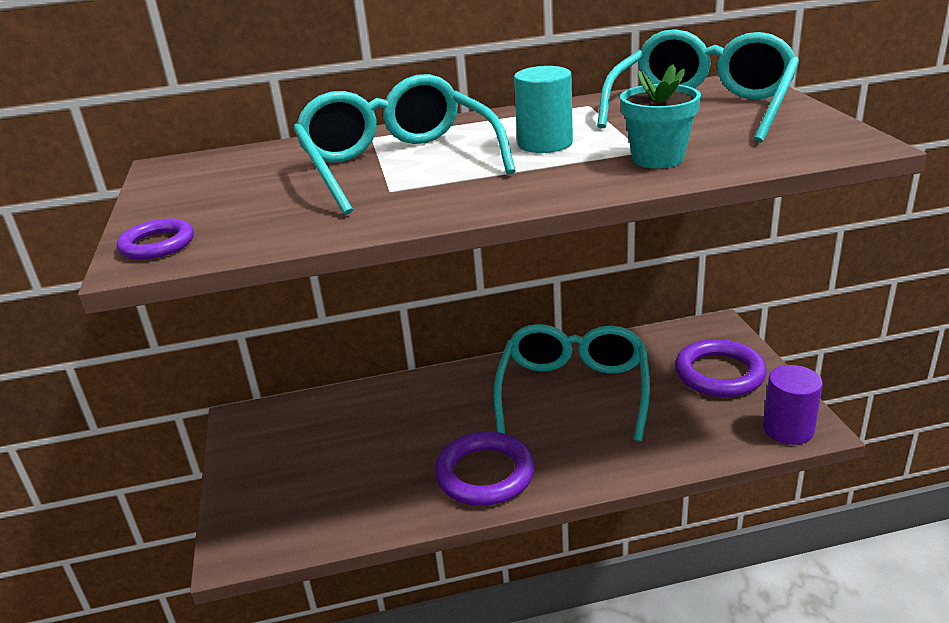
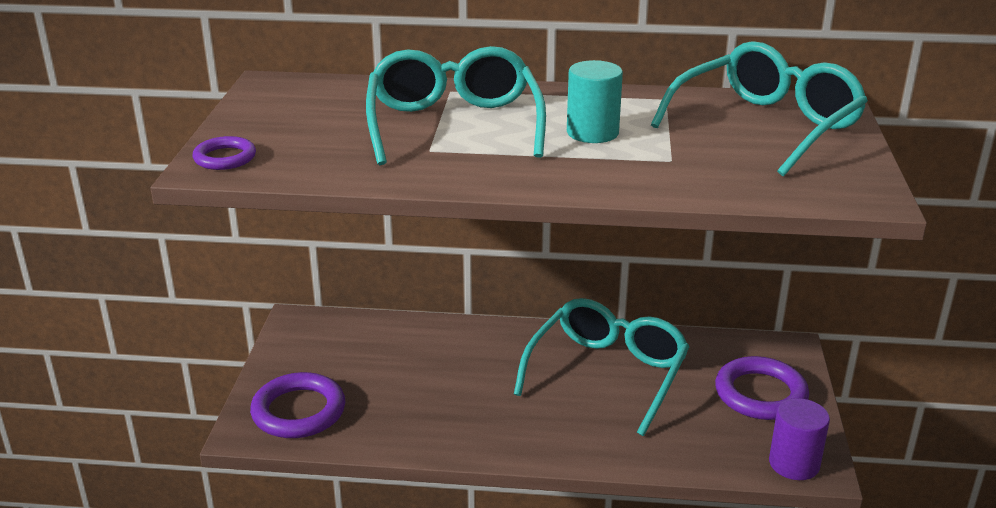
camera: 15 degrees right, 0 degrees up
(485, 474) = (485, 426): purple ring -> purple ring (298, 411)
(657, 159) = (677, 171): turquoise flower pot -> none

